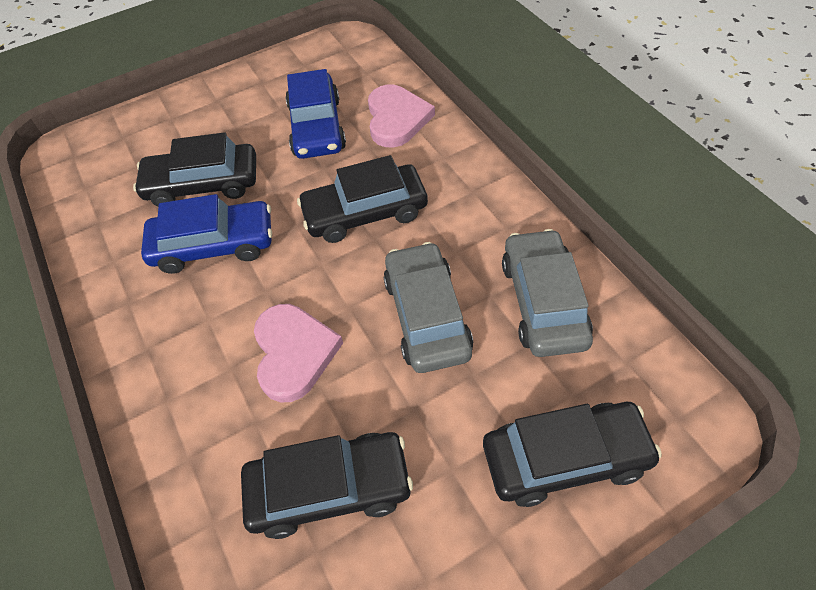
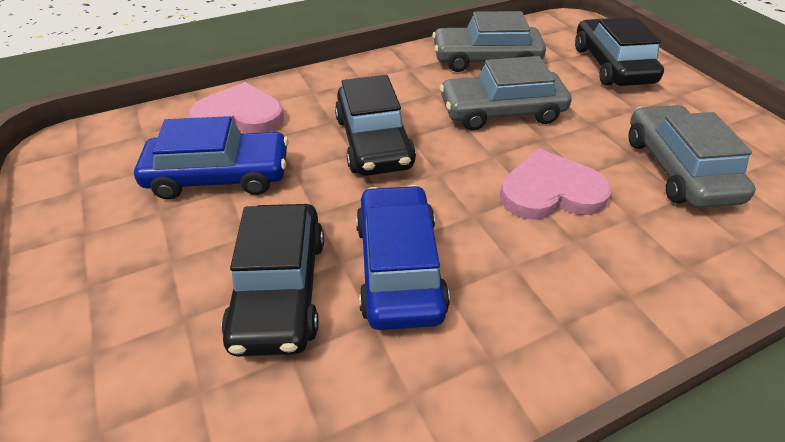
camera: 90 degrees left, 10 degrees down
(329, 488) = (678, 169): black car -> grey car

